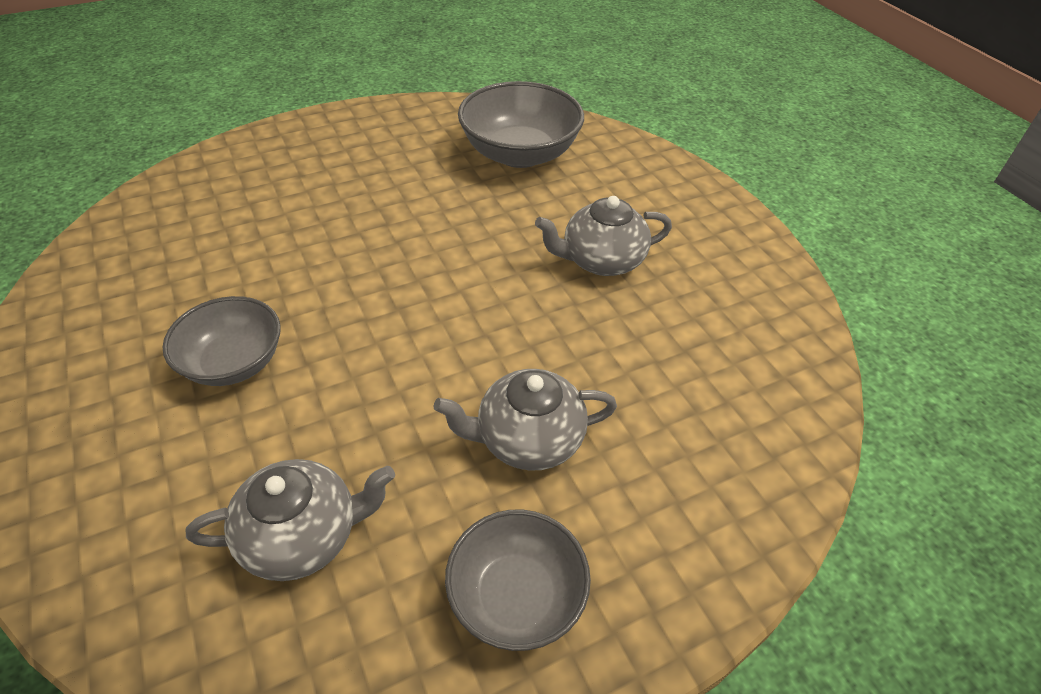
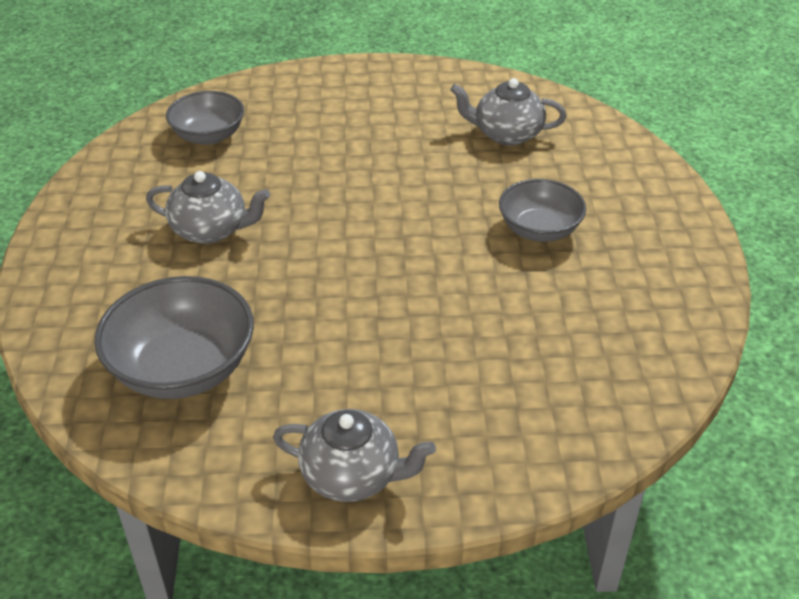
camera: 155 degrees left, 5 degrees down
(516, 596) = (405, 91): grey bowl -> grey bowl (208, 136)
(527, 439) = (358, 141): grey teapot -> grey teapot (352, 475)

